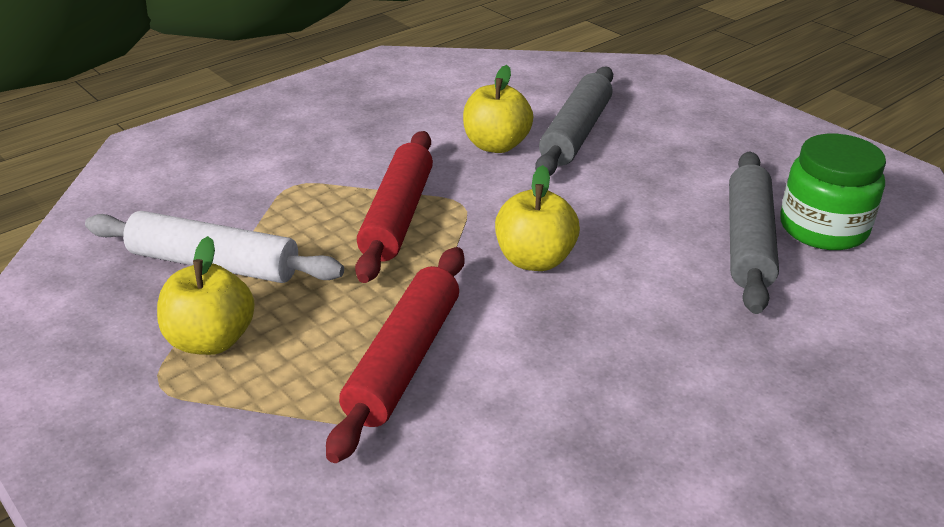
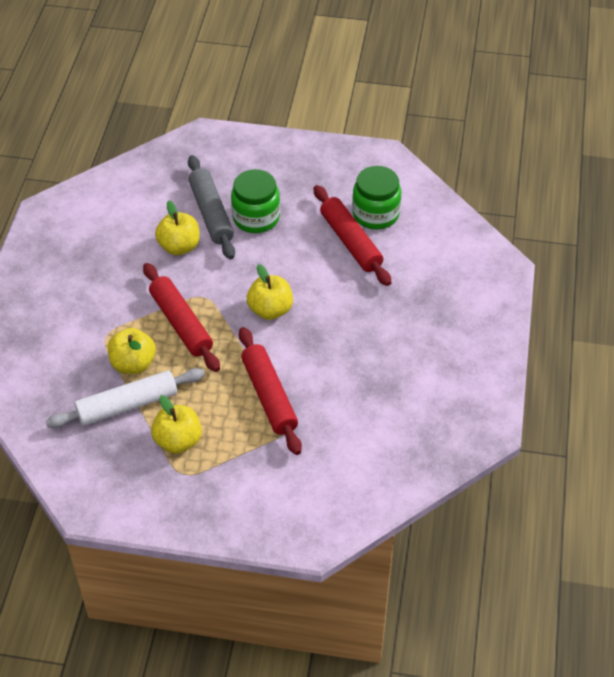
camera: 40 degrees left, 15 degrees up
(284, 226) = (133, 364): none -> yellow apple
(631, 160) = (256, 218): none -> green jar
(748, 241) = (351, 242): grey rolling pin -> red rolling pin

